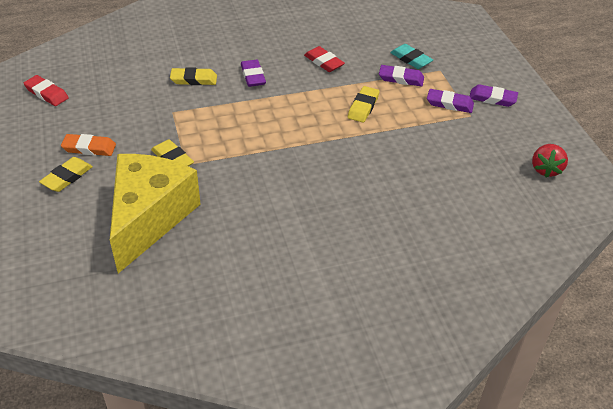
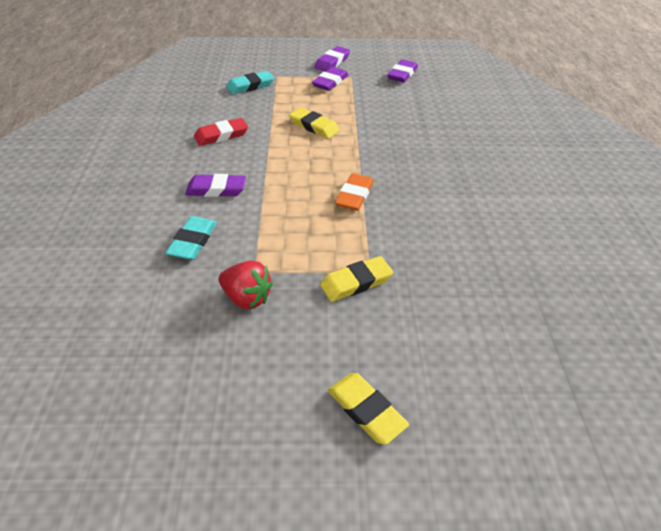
camera: 75 degrees left, 0 degrees up
(46, 93) = (122, 433): red eraser -> none
(89, 148) = (303, 375): orange eraser -> orange eraser (354, 195)
(149, 218) = (467, 318): yellow cheese -> none
(194, 79) = (193, 241): yellow eraser -> turquoise eraser
(401, 78) = (278, 97): purple eraser -> purple eraser (402, 74)
(546, 169) = (431, 62): red strawberry -> red strawberry (247, 298)

